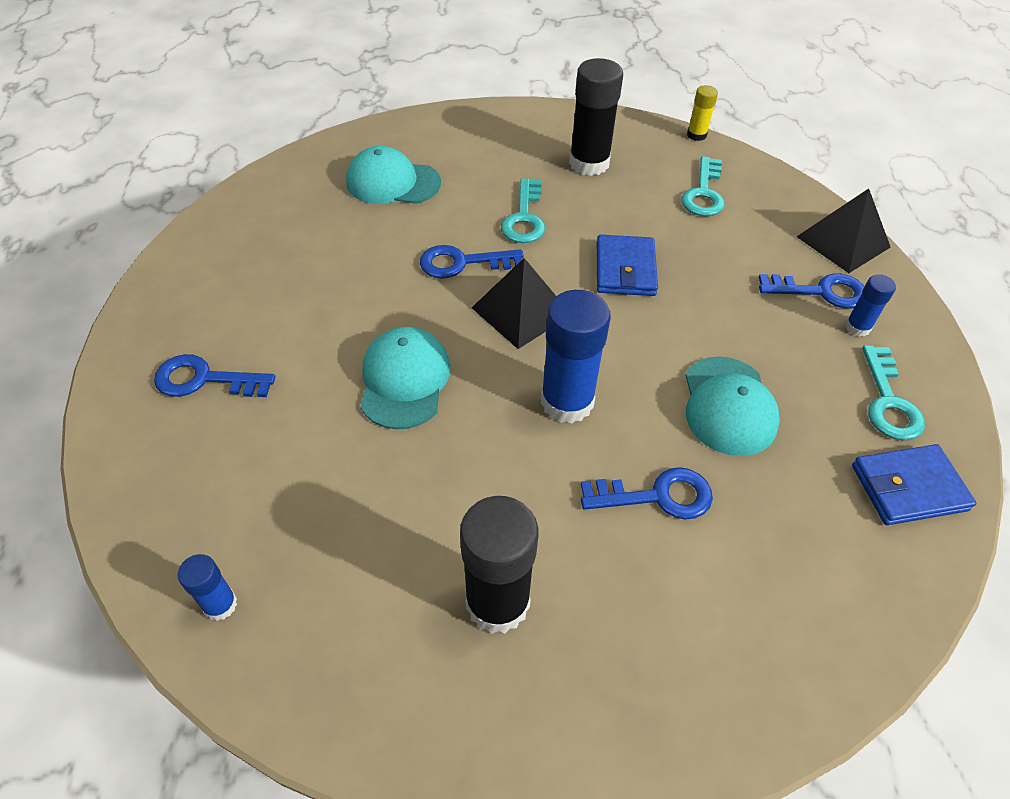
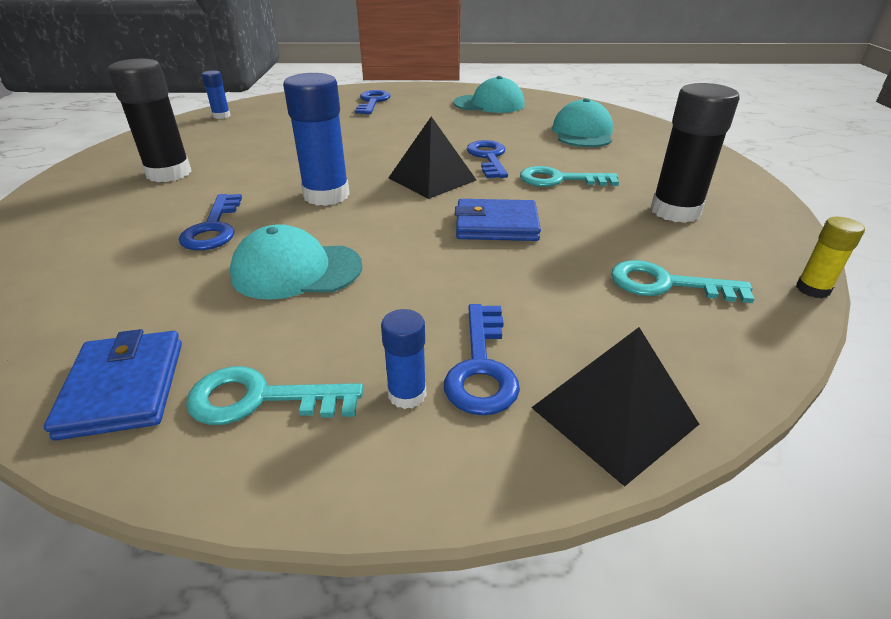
camera: 90 degrees right, 15 degrees down
(404, 380) = (362, 144): turquoise cap -> turquoise cap (489, 104)

